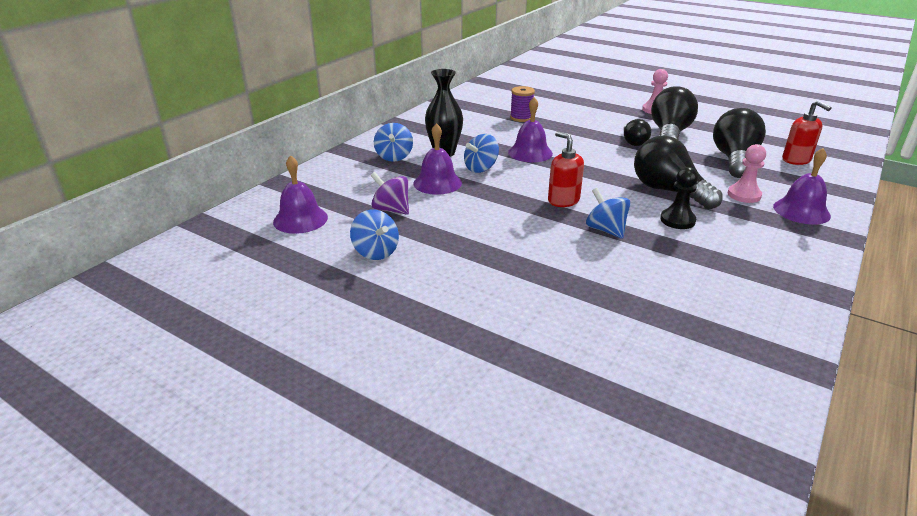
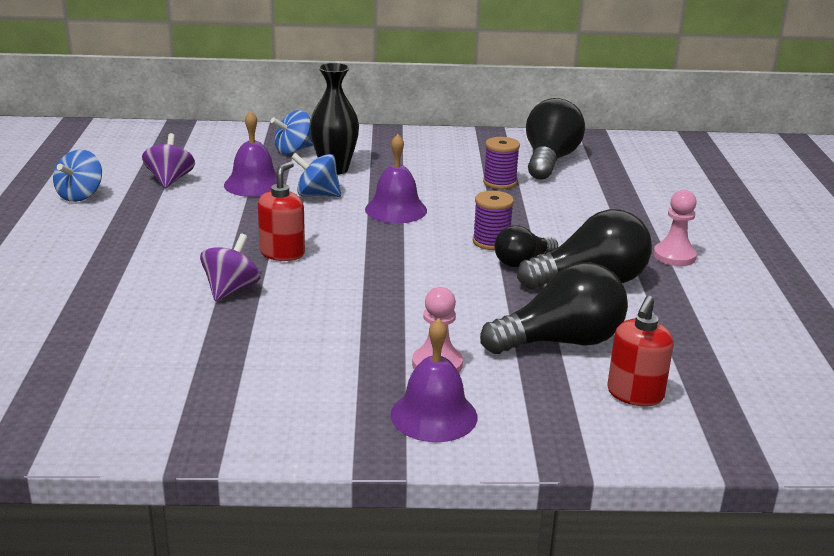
camera: 55 degrees right, 5 degrees down
(300, 219) = (114, 152): purple bell -> none
(601, 142) = (491, 242): none -> purple spool
(605, 230) = (231, 290): blue spinning top -> purple spinning top
(668, 191) = (385, 310): black light bulb -> black light bulb (549, 160)
(677, 220) = (303, 328): black pawn -> none

